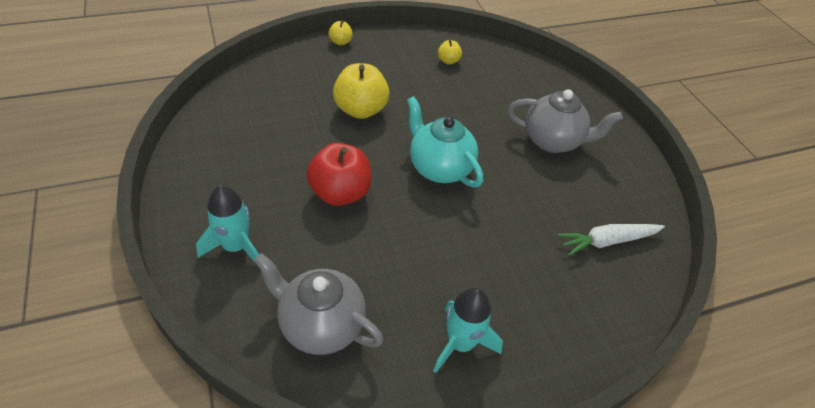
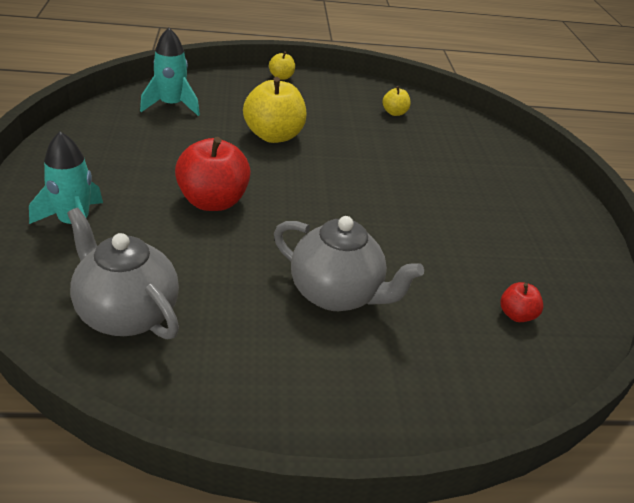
camera: 15 degrees right, 10 degrees down
(439, 168) = (337, 202): turquoise teapot -> none
(460, 343) = (281, 371): turquoise rocket -> turquoise rocket (171, 105)
(553, 141) = (488, 205): grey teapot -> grey teapot (336, 294)
(607, 241) = (516, 315): white carrot -> red apple

